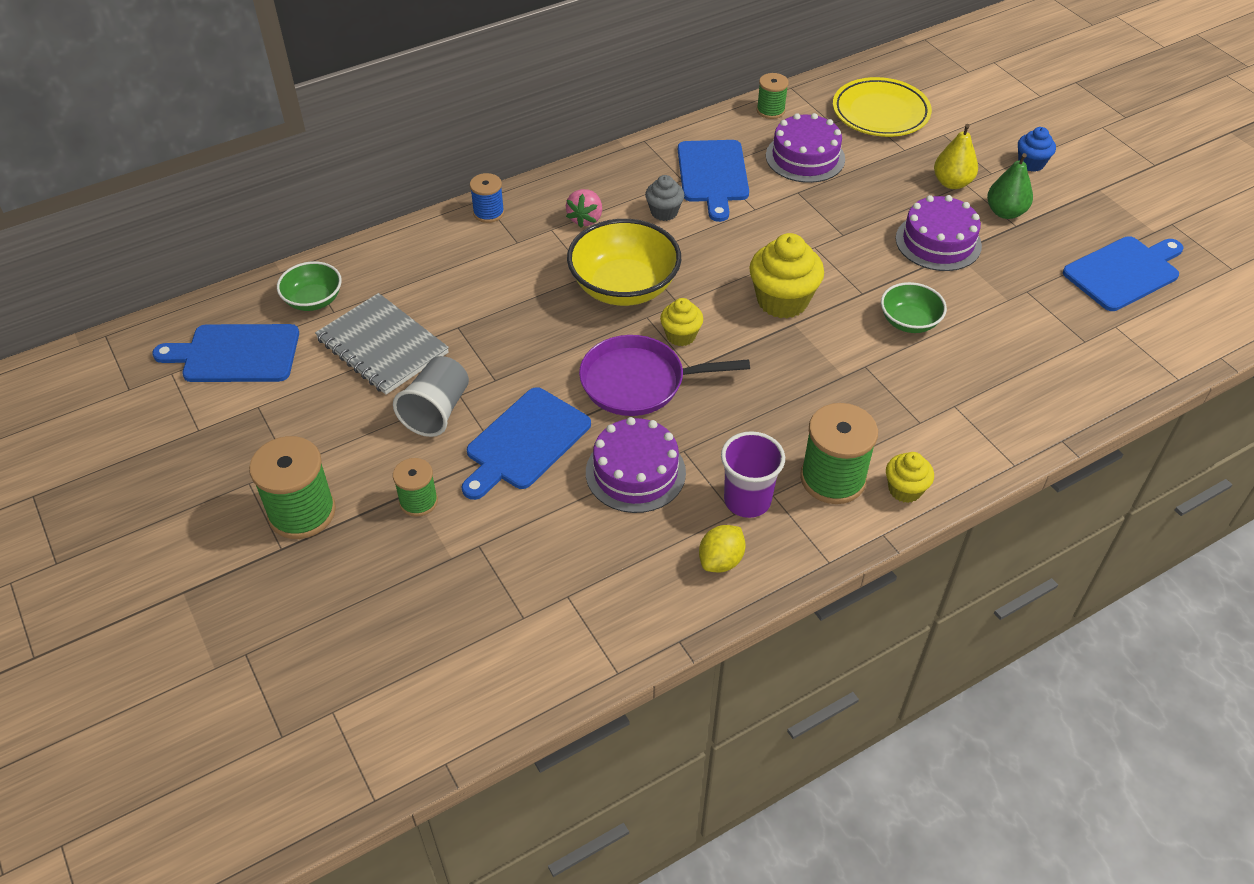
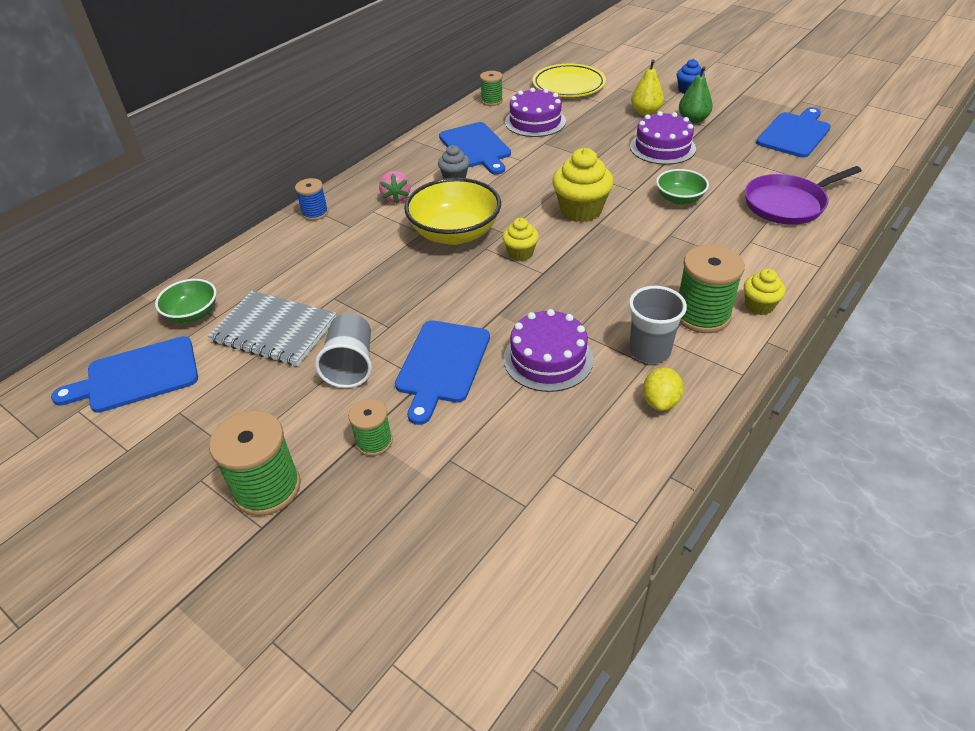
camera: 20 degrees left, 5 degrees down
(638, 382) = (508, 294): purple pan -> purple pan (787, 204)
(747, 500) = (649, 351): purple cup -> grey cup

